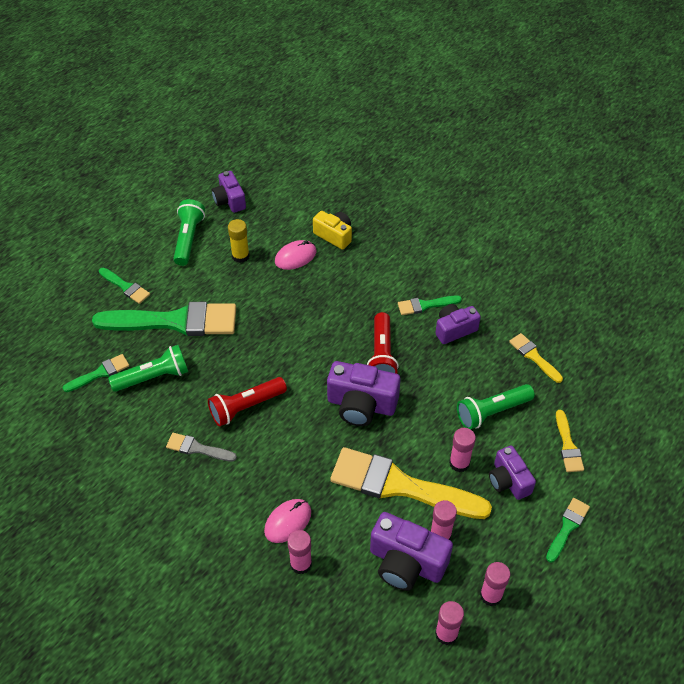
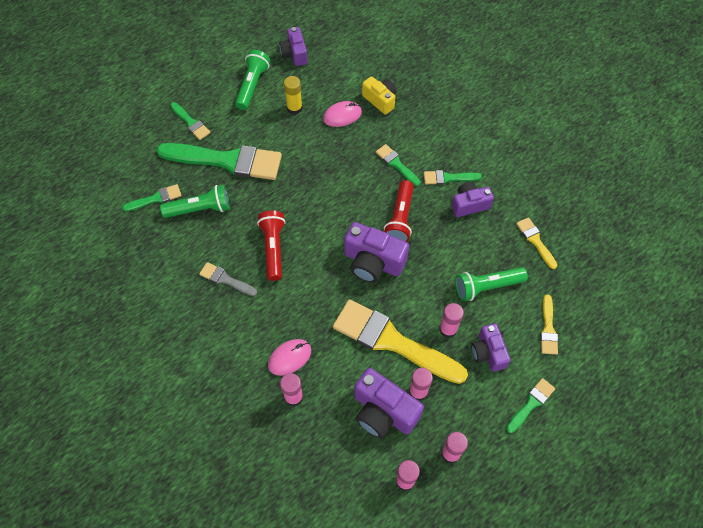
camera: 10 degrees right, 10 degrees up
(246, 407) = (273, 248): red flashlight -> red flashlight turned 105 degrees clockwise
(366, 299) = (396, 164): none -> green brush

